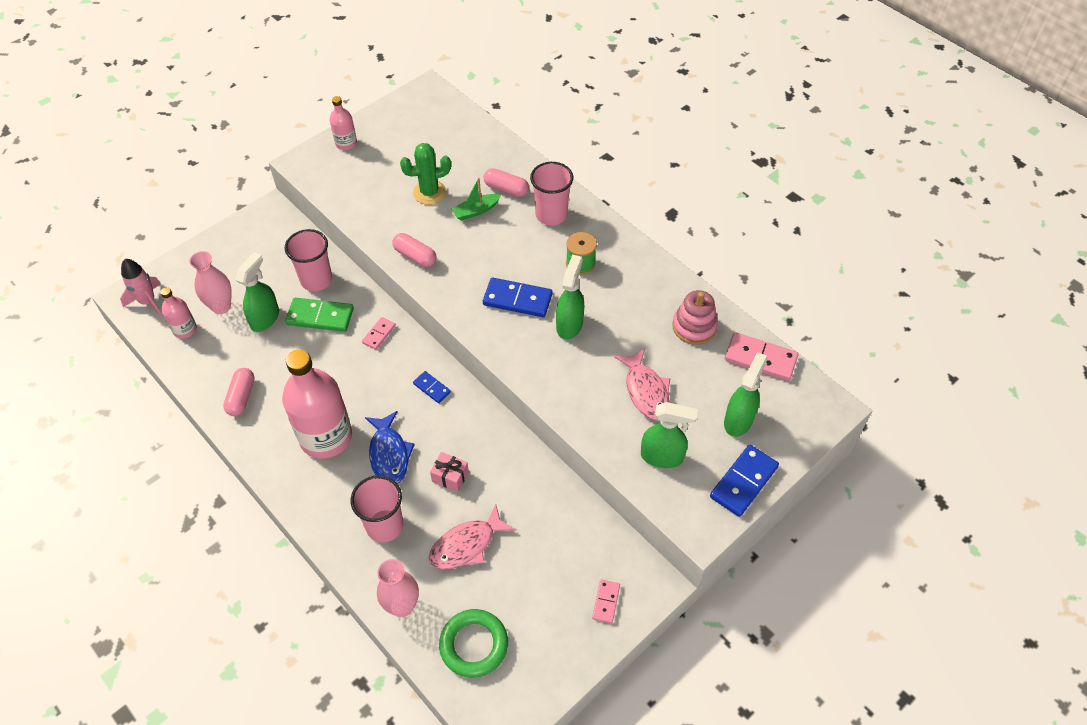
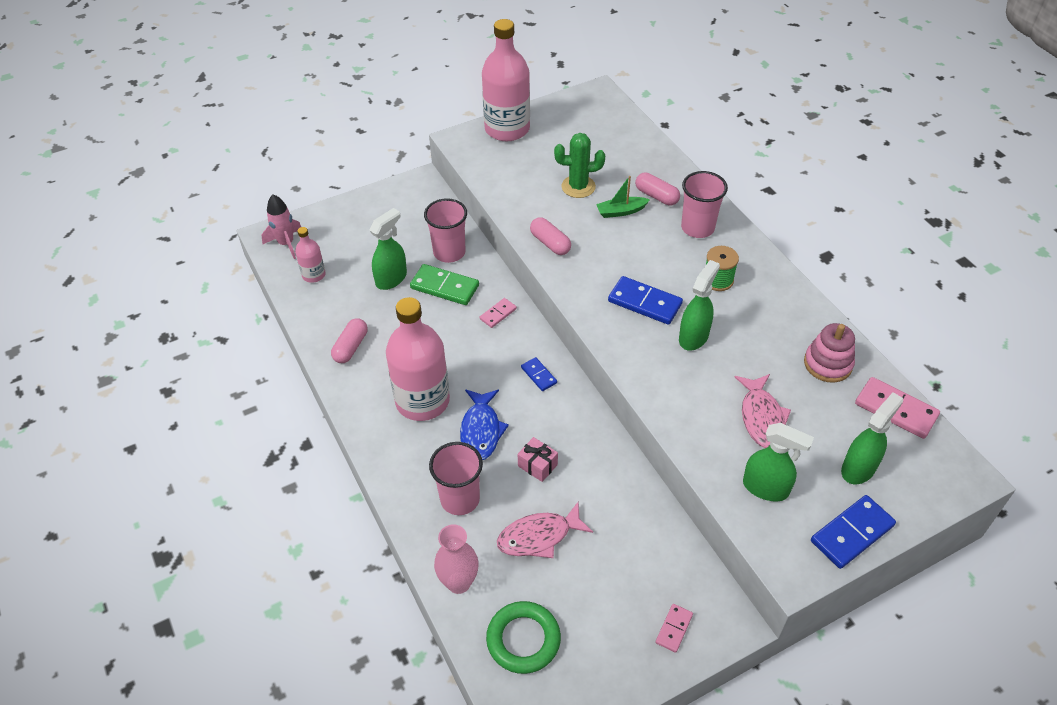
camera: 15 degrees right, 5 degrees down
(221, 307) = (353, 260): pink vase -> none
(346, 143) = (507, 129): pink bottle -> pink bottle, size x2.07

